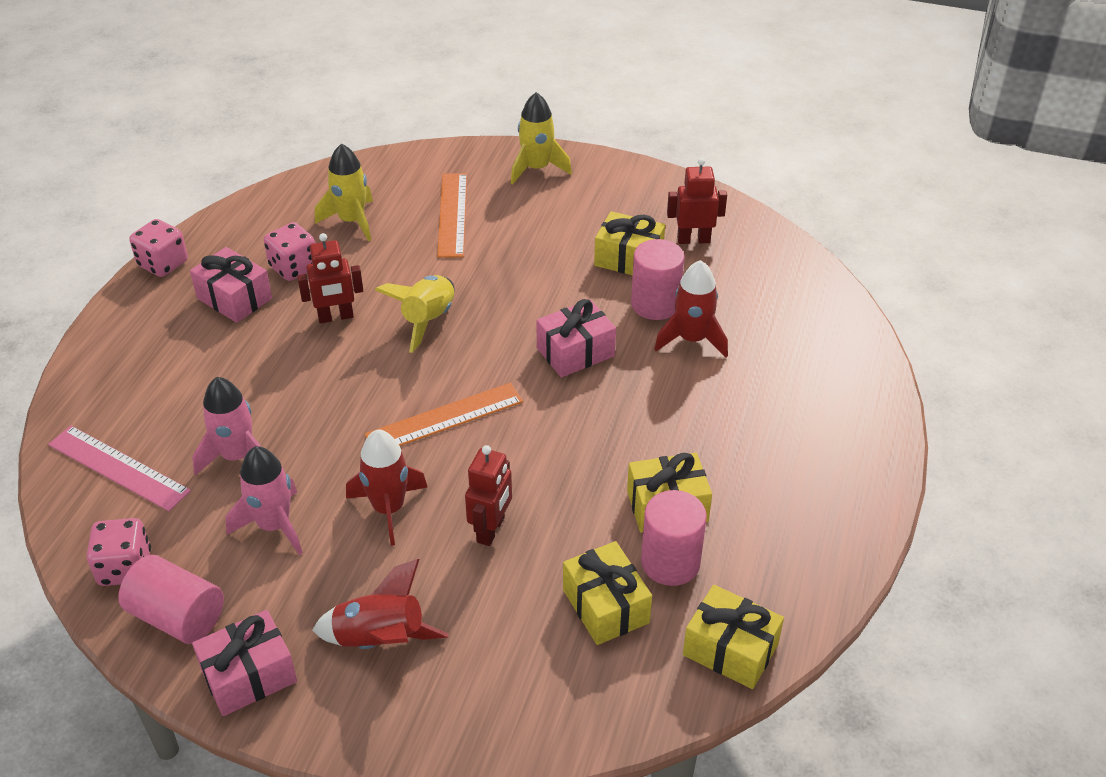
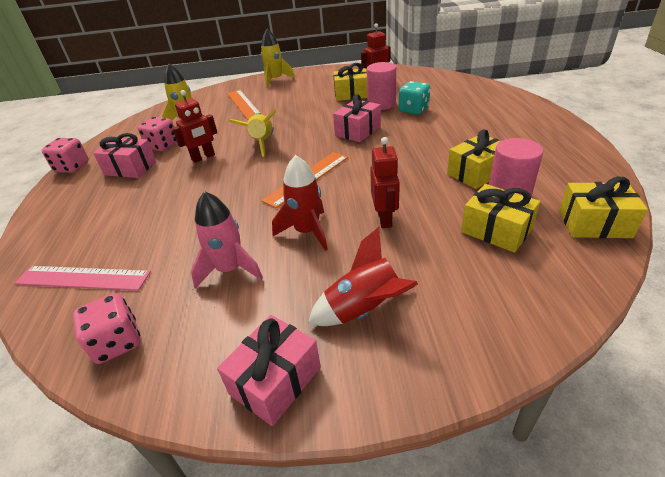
camera: 20 degrees left, 5 degrees down
(177, 616) = (183, 360): pink cylinder -> none
(237, 456) = (177, 241): pink rocket -> none
(692, 339) = (413, 110): red rocket -> turquoise dice

